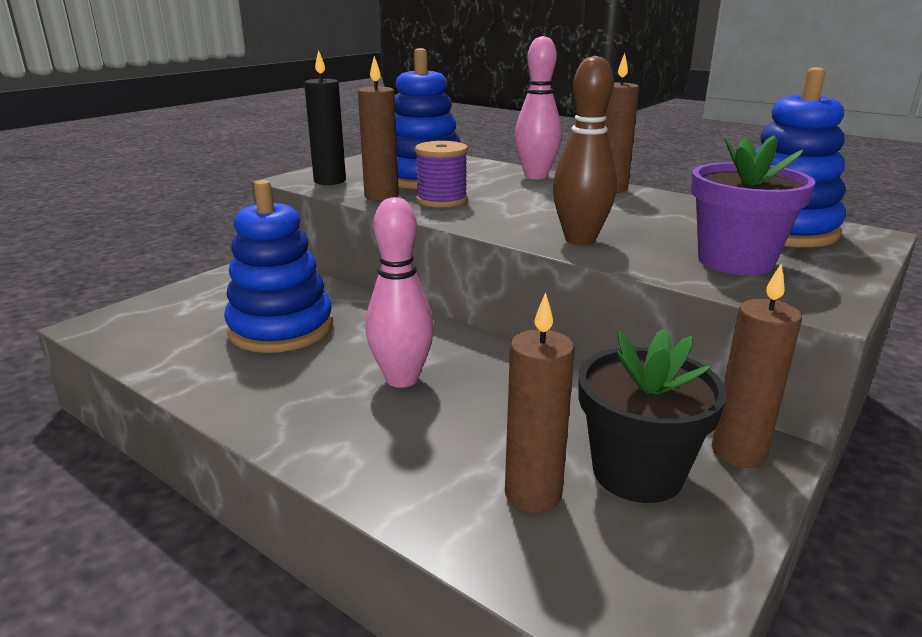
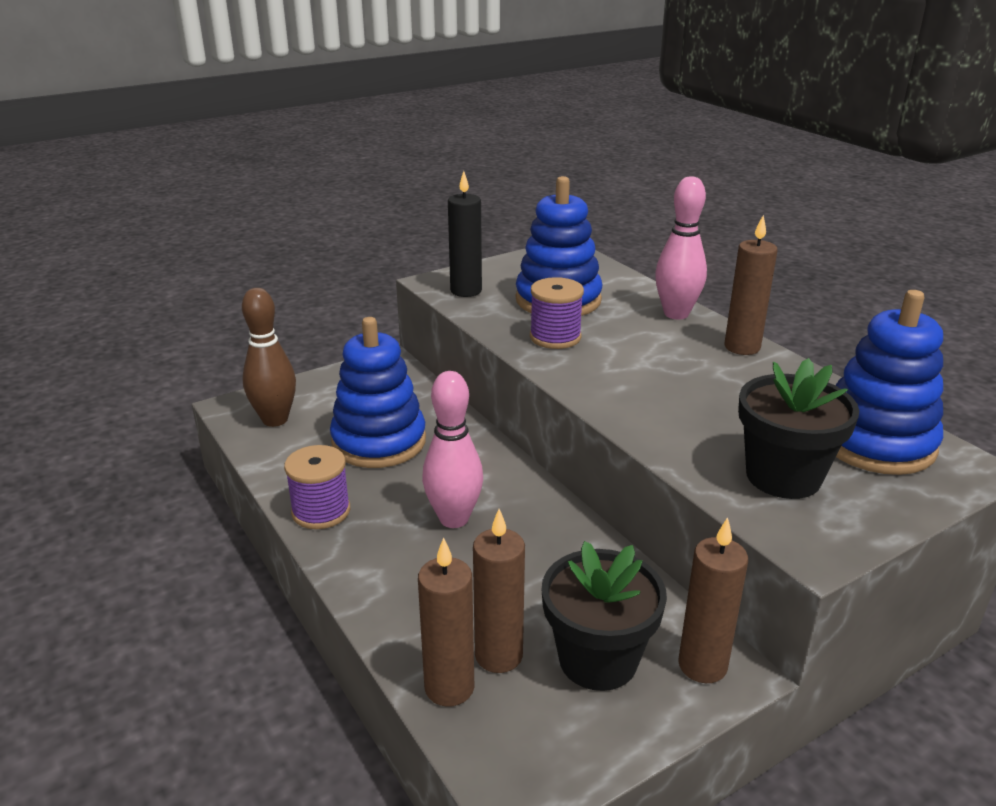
camera: 20 degrees right, 5 degrees up
(245, 400) = (321, 511): none -> purple spool
(381, 197) = (501, 322): brown candle -> brown candle (449, 687)
(580, 240) = (650, 418): brown bowling pin -> brown bowling pin (275, 420)
(735, 261) = (783, 476): purple flower pot -> black flower pot

